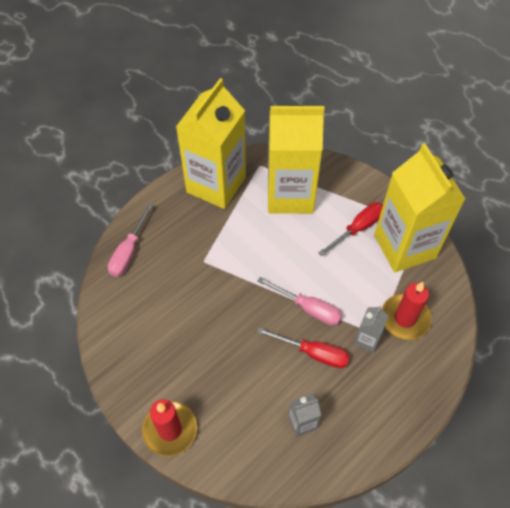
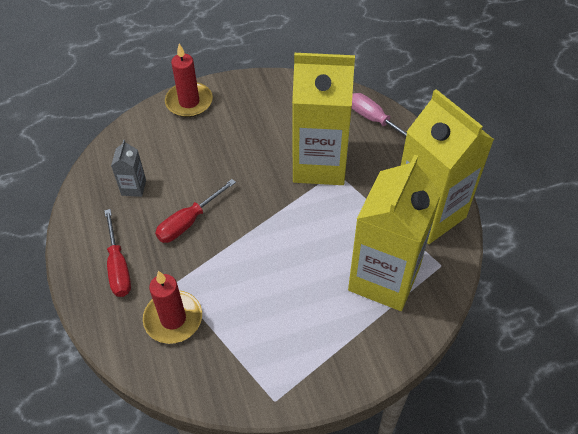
camera: 115 degrees right, 5 degrees down
(308, 308) = (236, 237): pink screwdriver -> none
(358, 228) = (305, 327): red screwdriver -> red screwdriver (118, 266)
(367, 339) = (173, 272): grey carton -> none
(404, 246) = (257, 366): yellow carton -> yellow carton (319, 164)

